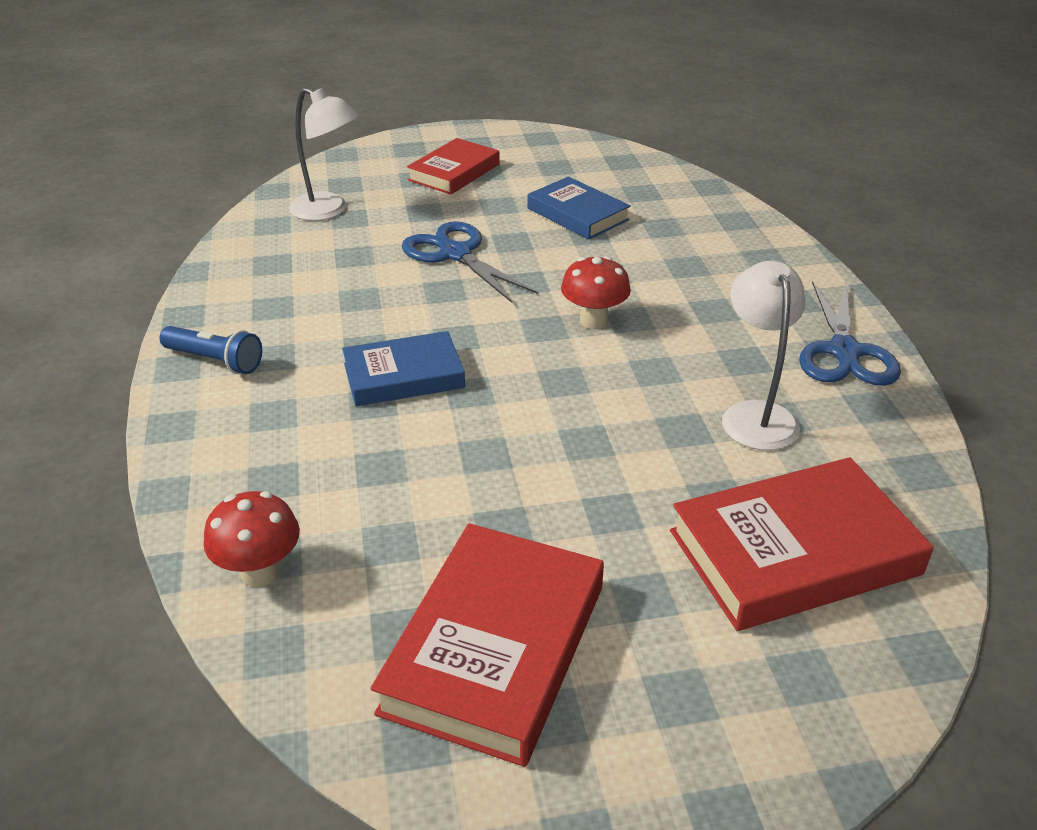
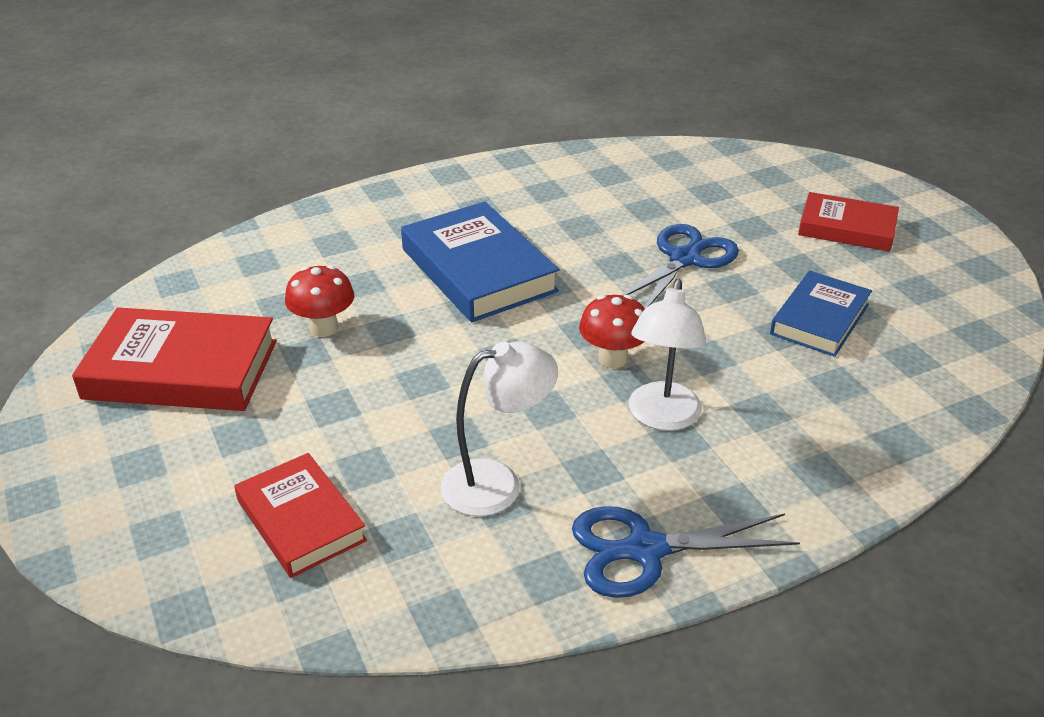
camera: 75 degrees right, 0 degrees up
(215, 361) = (463, 185): blue flashlight -> none
(260, 572) = (243, 260): red mushroom -> red mushroom (324, 328)
(328, 211) = (715, 179): white lamp -> white lamp (662, 417)
(404, 376) = (478, 270): blue book -> blue book, size x1.56
(794, 552) = (301, 520): red book -> red book, size x0.64

